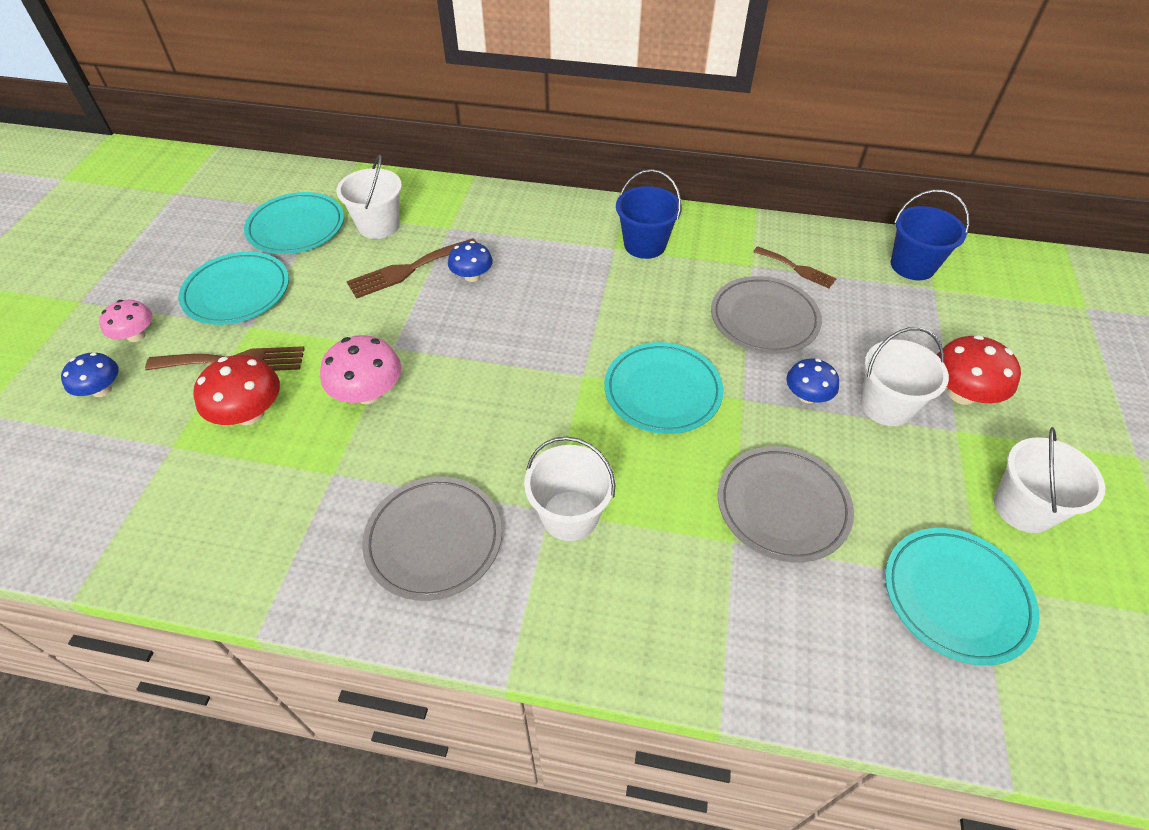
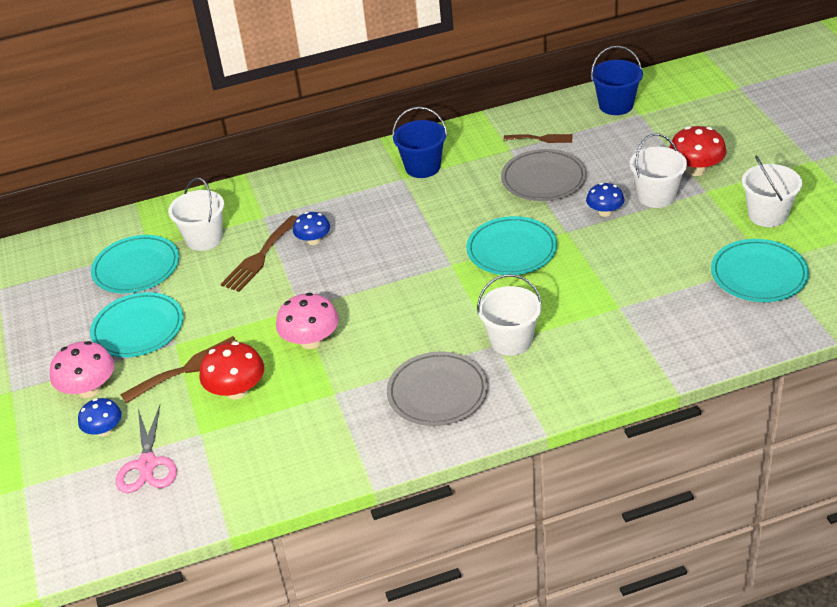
camera: 25 degrees left, 10 degrees down
(94, 454) = (147, 464): none -> pink scissors
(136, 336) = (89, 389): pink mushroom -> pink mushroom, size x1.53
(782, 506) = (634, 276): grey plate -> none

